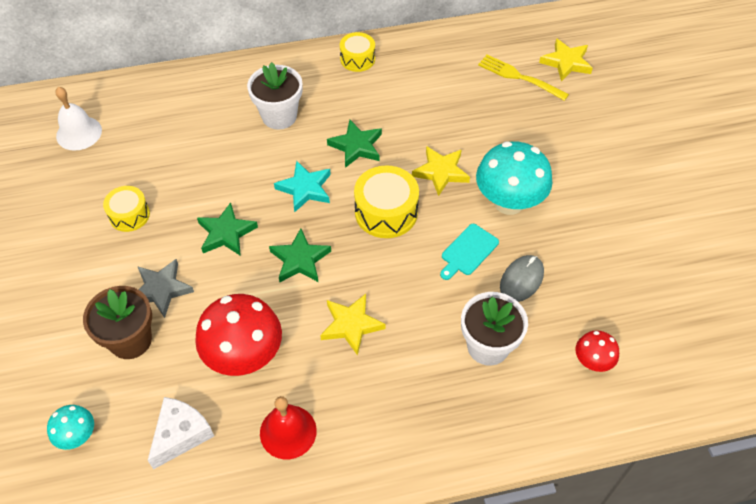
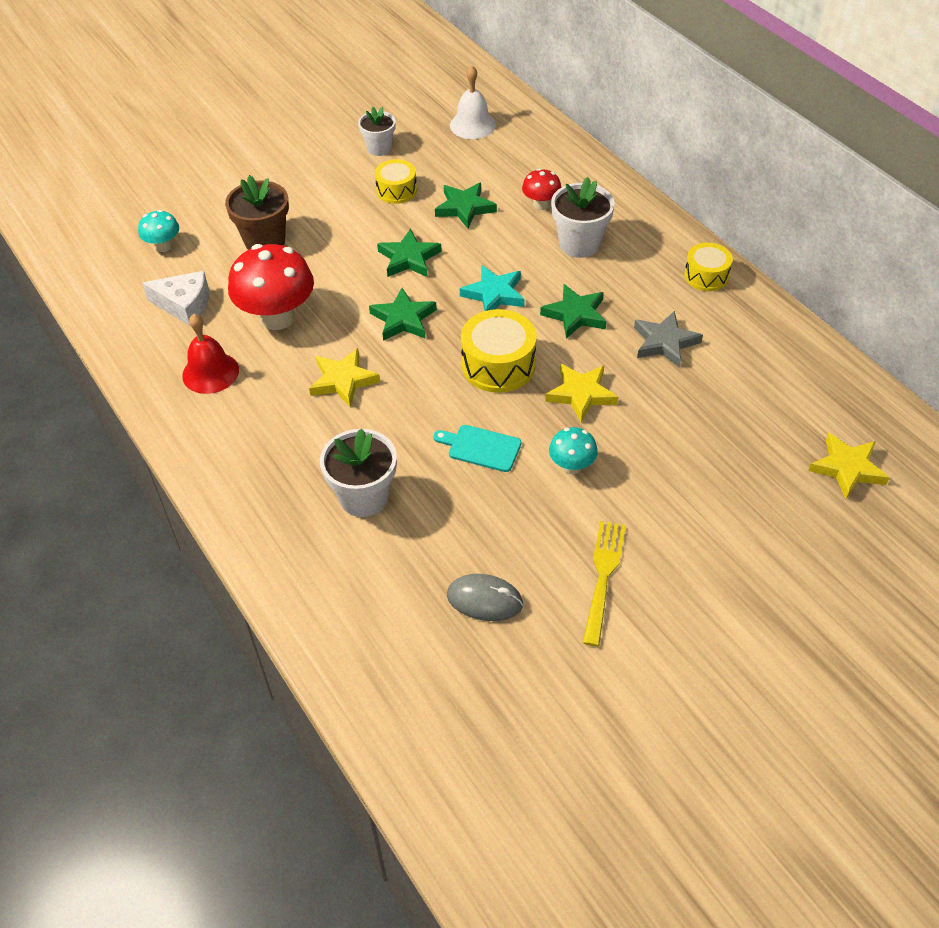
camera: 70 degrees right, 5 degrees down
(59, 210) = (379, 148): none -> white flower pot
(161, 289) = (325, 240): grey star -> grey star (665, 342)
(187, 174) = (465, 208): none -> green star
(508, 202) = (571, 466): turquoise mushroom -> turquoise mushroom, size x0.51
(520, 77) = (784, 427): yellow fork -> yellow fork (603, 577)
(521, 280) = (465, 505): grey mouse -> grey mouse (484, 600)
(592, 362) = (383, 597): red mushroom -> red mushroom (541, 204)

